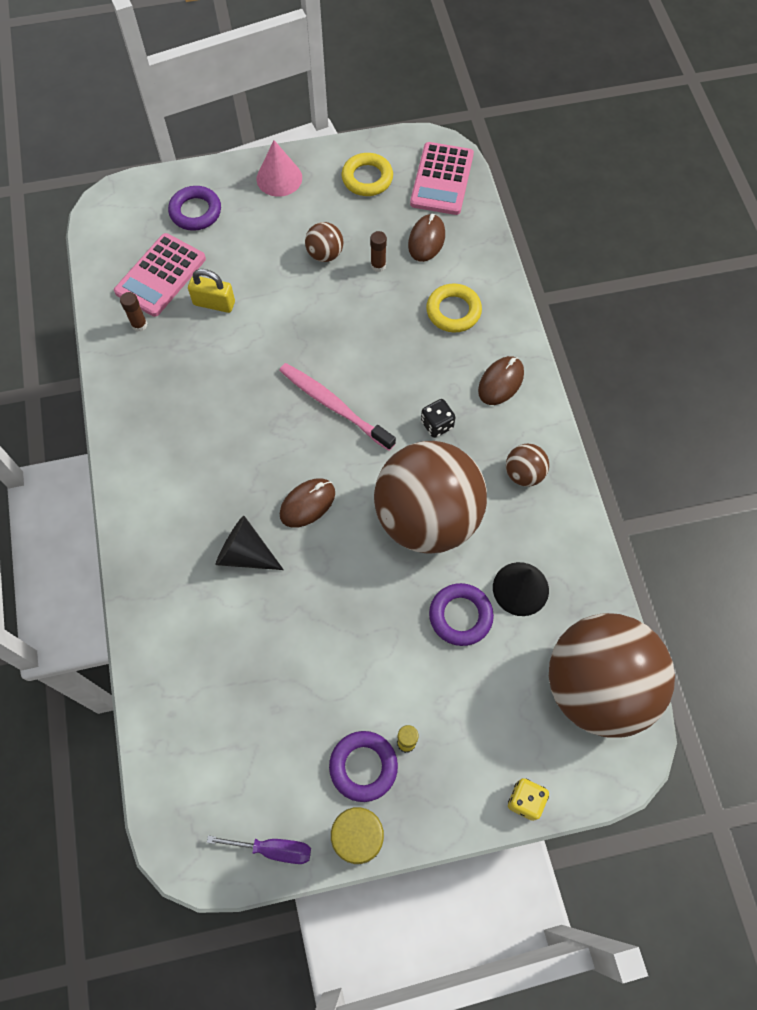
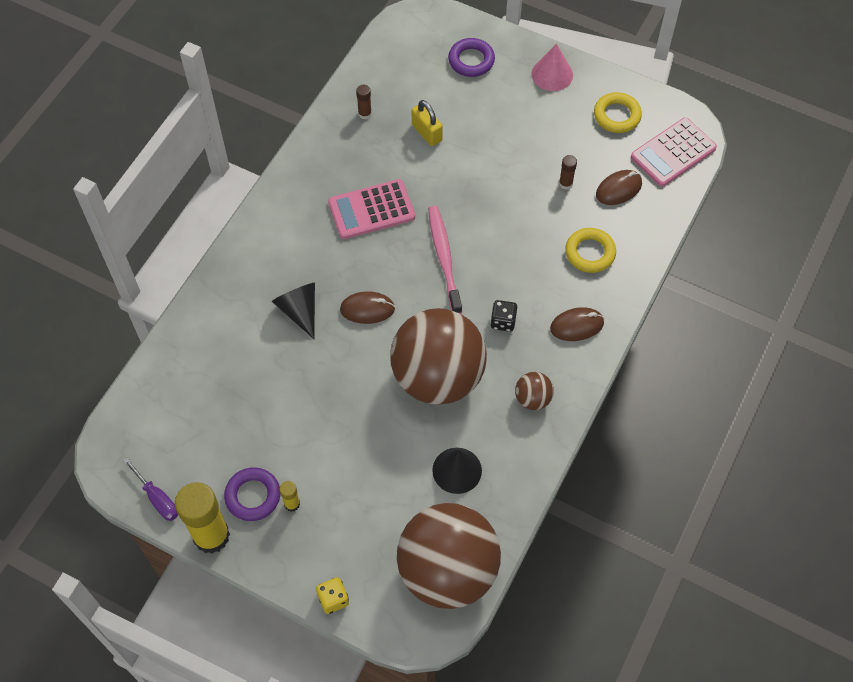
camera: 40 degrees right, 5 degrees down
(161, 275) = (408, 90): pink calculator -> pink calculator (371, 210)
(325, 254) = (535, 150): brown ball -> none
(460, 616) = (400, 456): purple ring -> none

